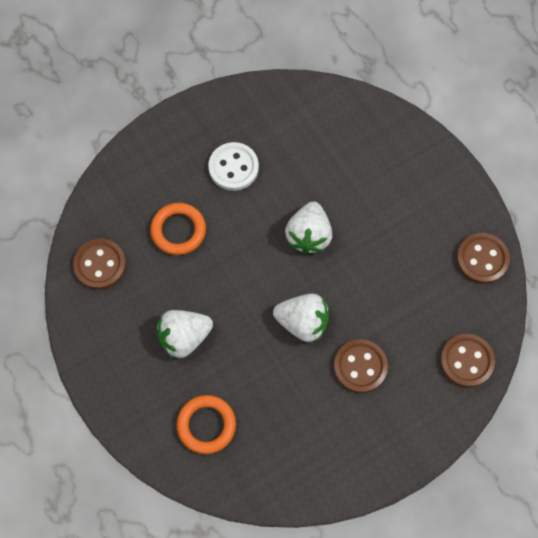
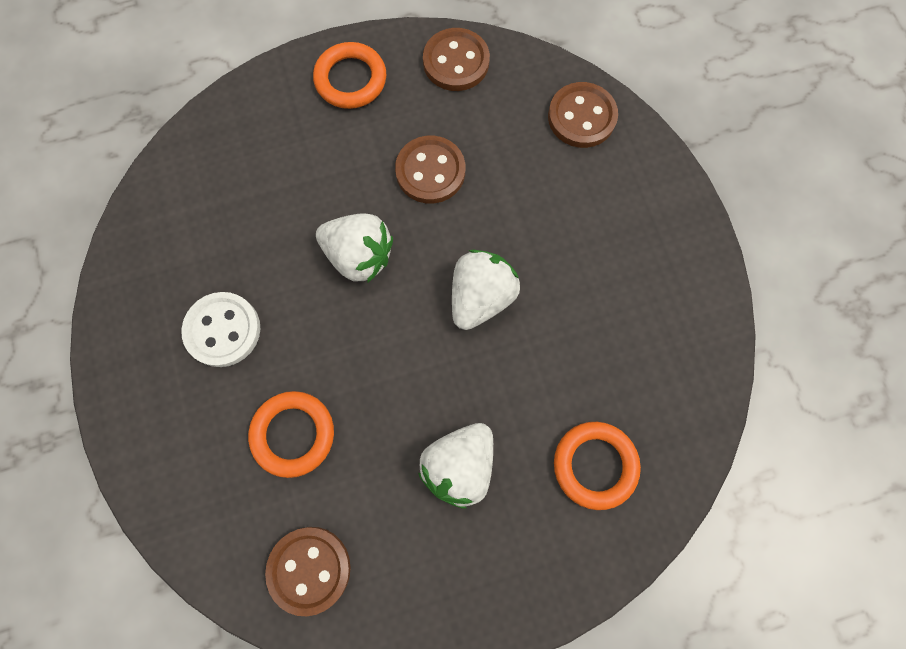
camera: 75 degrees left, 5 degrees up
(184, 337) = (459, 465): white strawberry -> white strawberry turned 45 degrees clockwise
(360, 366) = (559, 241): brown button -> brown button (430, 171)
(441, 190) = (351, 79): none -> orange ring

